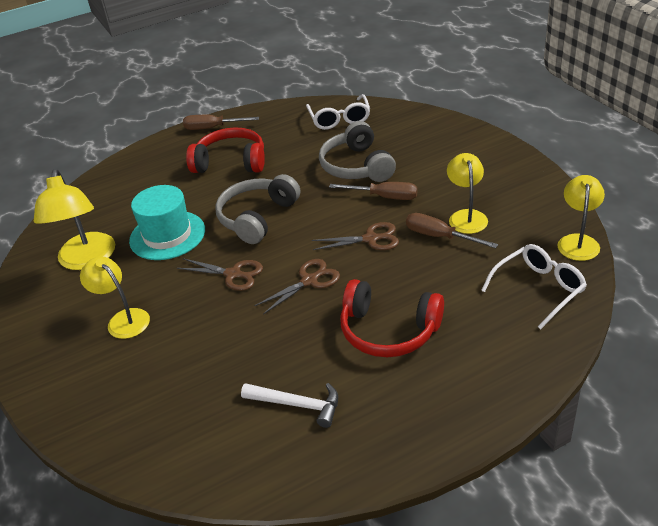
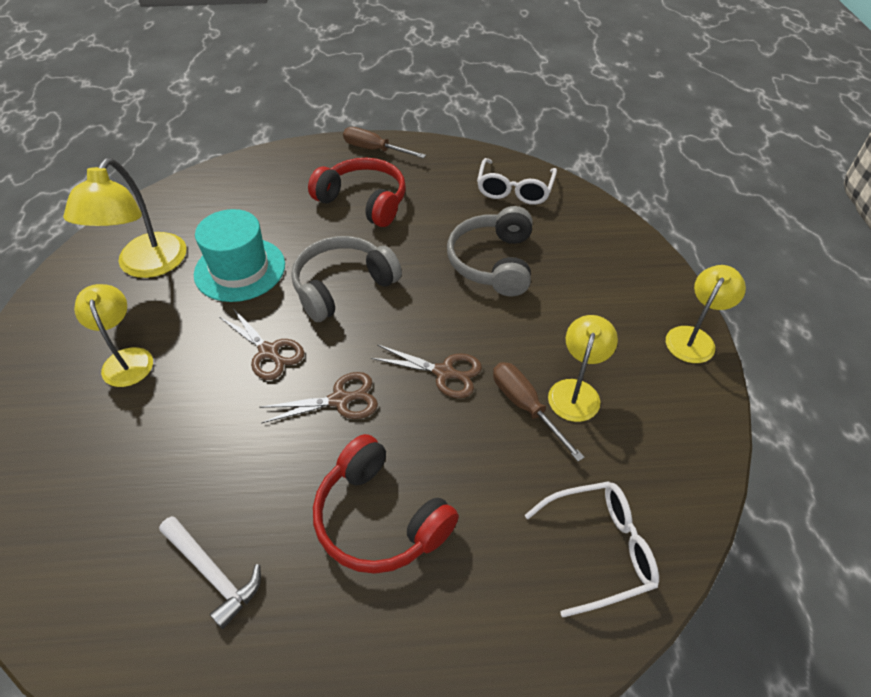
camera: 20 degrees right, 10 degrees up
(384, 197) = (497, 319): brown screwdriver -> none
(578, 241) = (697, 497): yellow lamp -> yellow lamp (694, 338)

